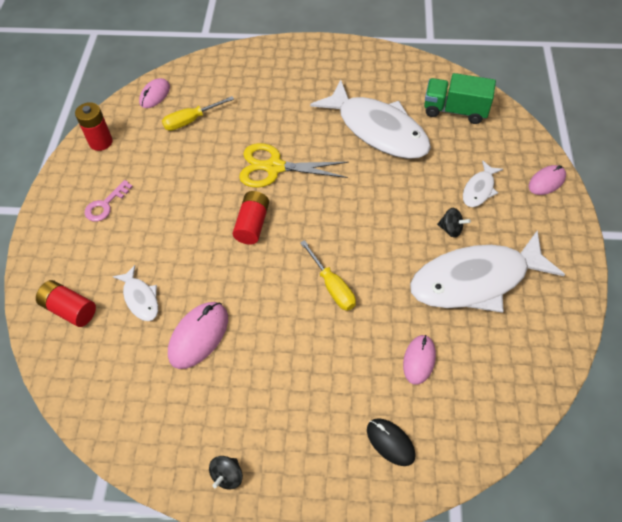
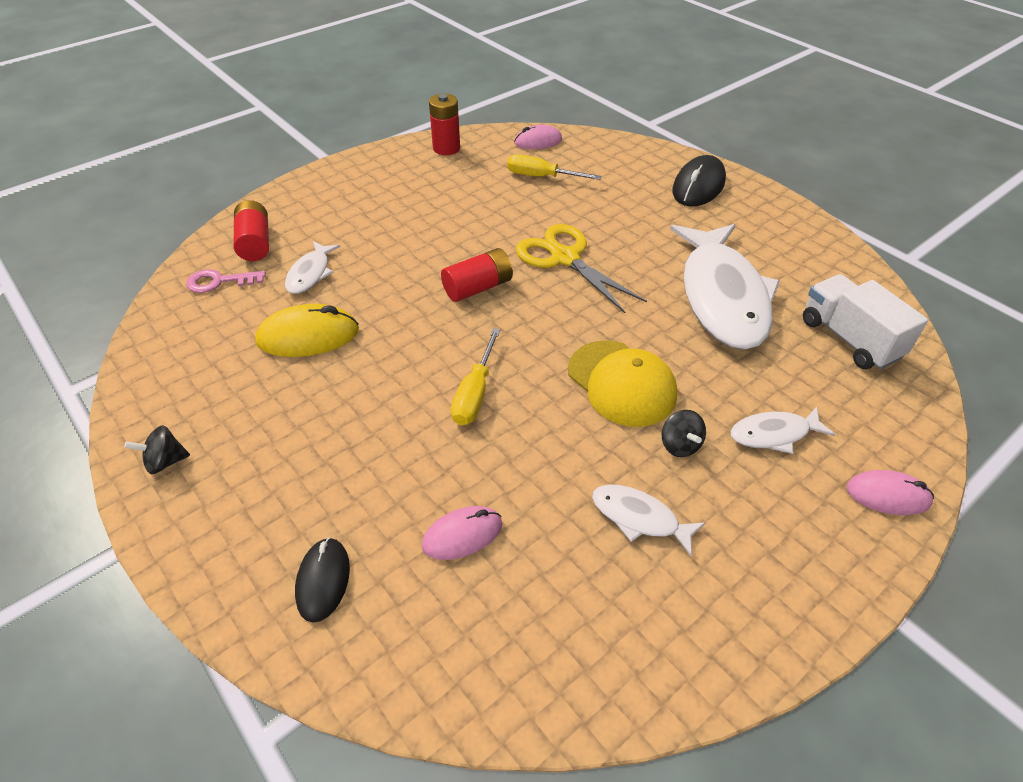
camera: 45 degrees right, 10 degrees down
(105, 205) = (385, 192): pink key -> pink key (219, 281)
(198, 336) = (308, 336): pink mouse -> yellow mouse
(287, 64) = (698, 186): none -> black mouse
(390, 219) = (621, 383): none -> yellow cap
(455, 110) = (849, 339): green truck -> white truck
(476, 280) = (639, 518): white fish -> white fish, size x0.45

